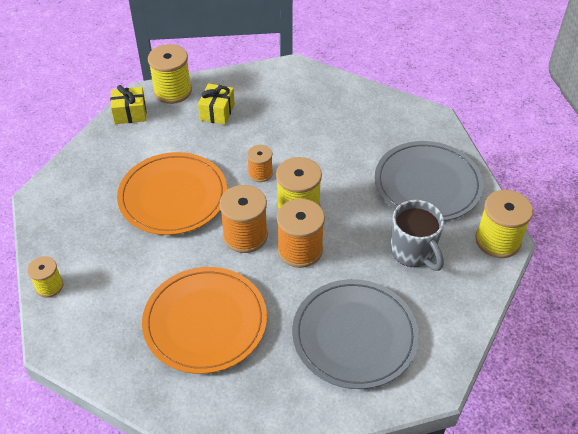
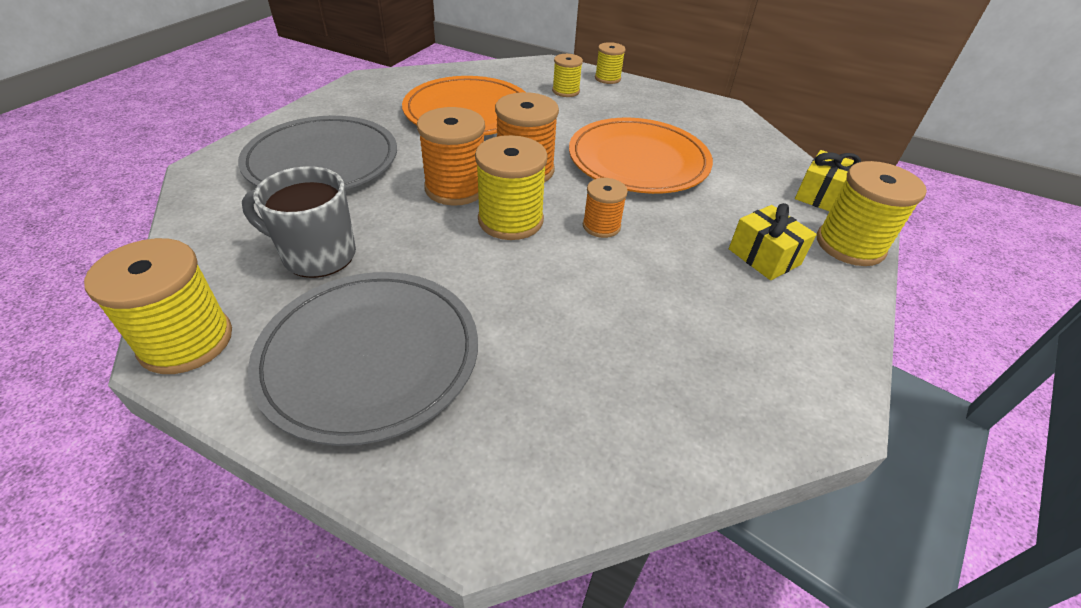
camera: 130 degrees right, 5 degrees down
(104, 294) = (565, 91): none -> yellow spool

